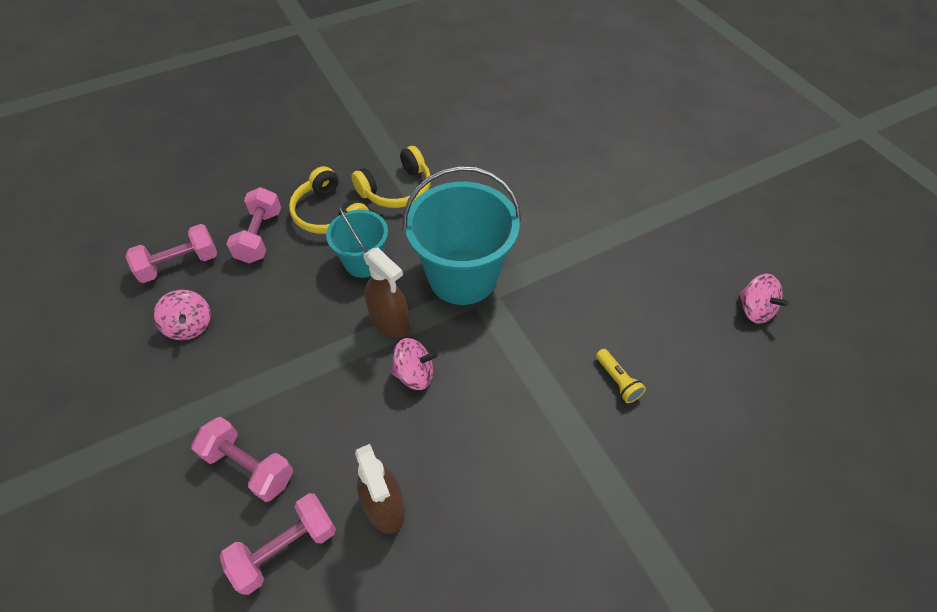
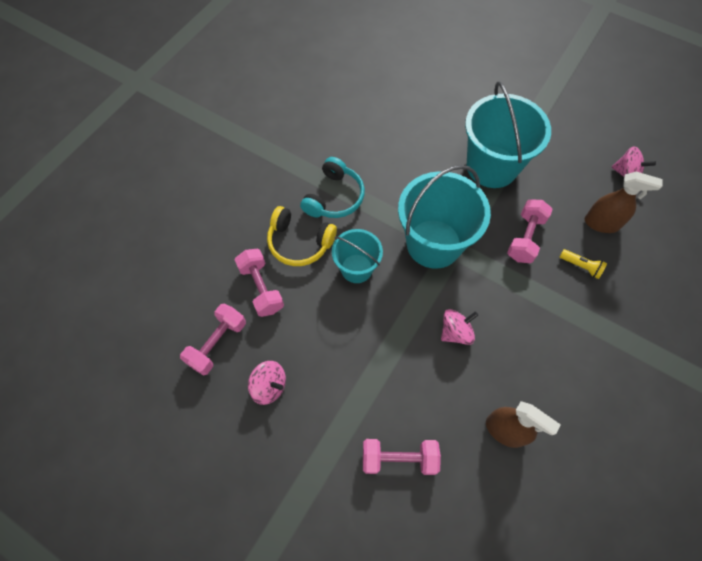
camera: 30 degrees left, 10 degrees up
(285, 548) = (466, 495): pink dumbbell -> pink dumbbell (525, 238)
(390, 322) = (411, 304): brown spray bottle -> brown spray bottle (601, 223)
(397, 189) = (334, 197): yellow headphones -> turquoise headphones
(589, 232) = (492, 166): none -> turquoise bucket

